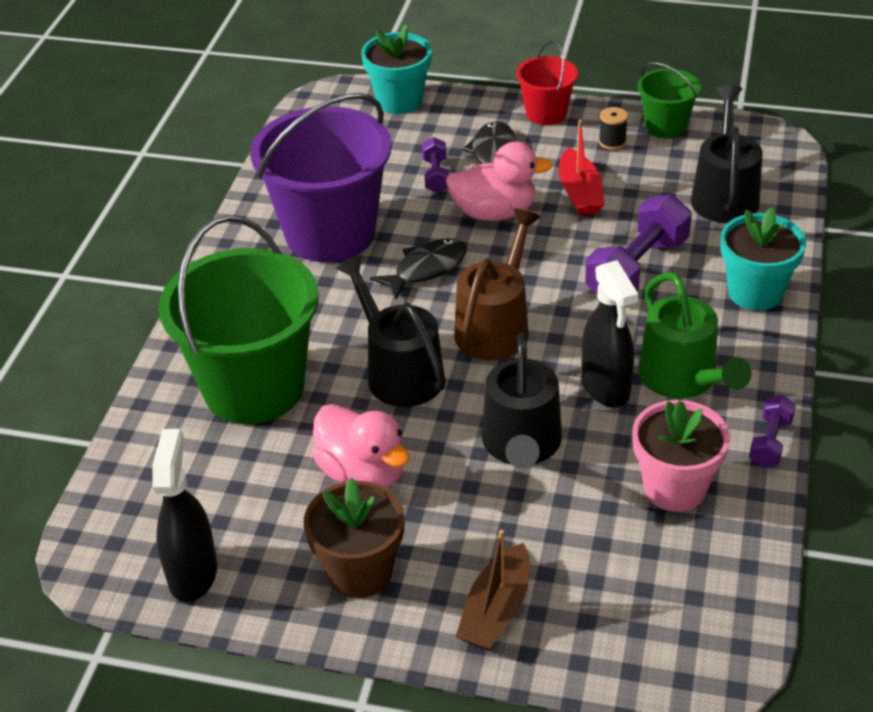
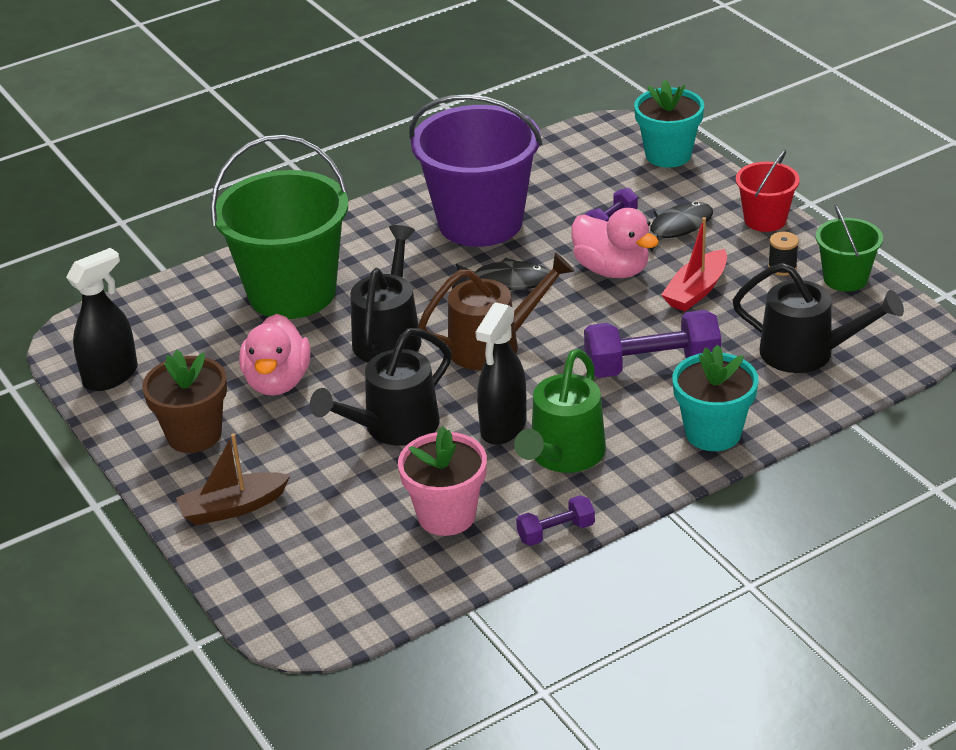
camera: 45 degrees right, 5 degrees down
(724, 194) = (808, 353): black watering can -> black watering can turned 60 degrees clockwise

